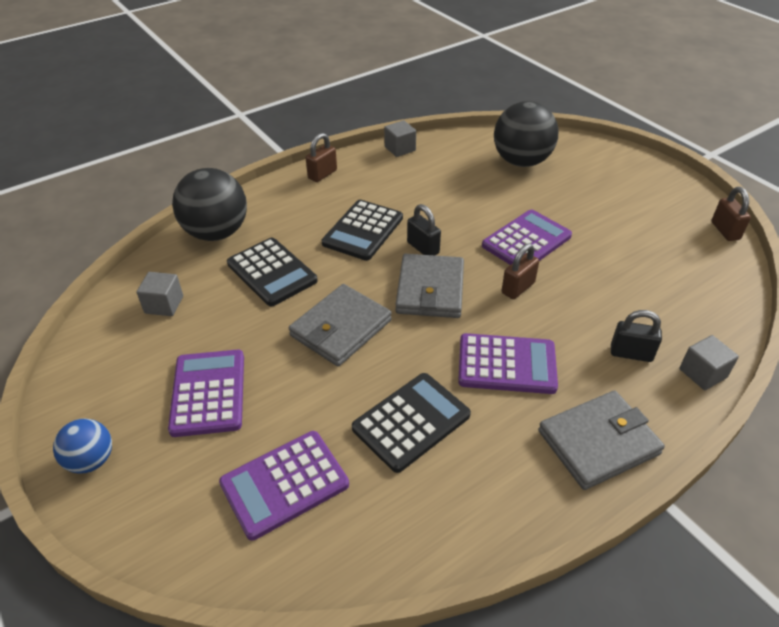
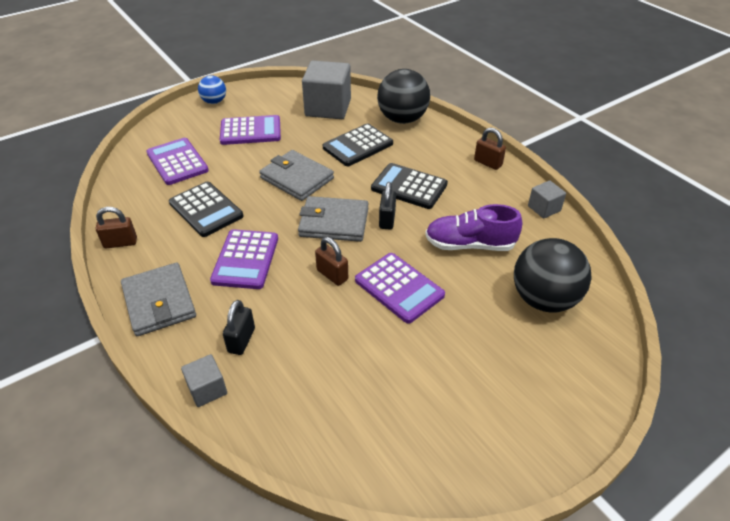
camera: 90 degrees right, 0 degrees up
(164, 305) = (328, 108): grey cube -> grey cube, size x2.05
(423, 248) = (387, 220): black padlock -> black padlock turned 45 degrees counterclockwise
(457, 195) = (470, 245): none -> purple shoe
(725, 231) = (427, 483): brown padlock -> brown padlock (120, 243)

